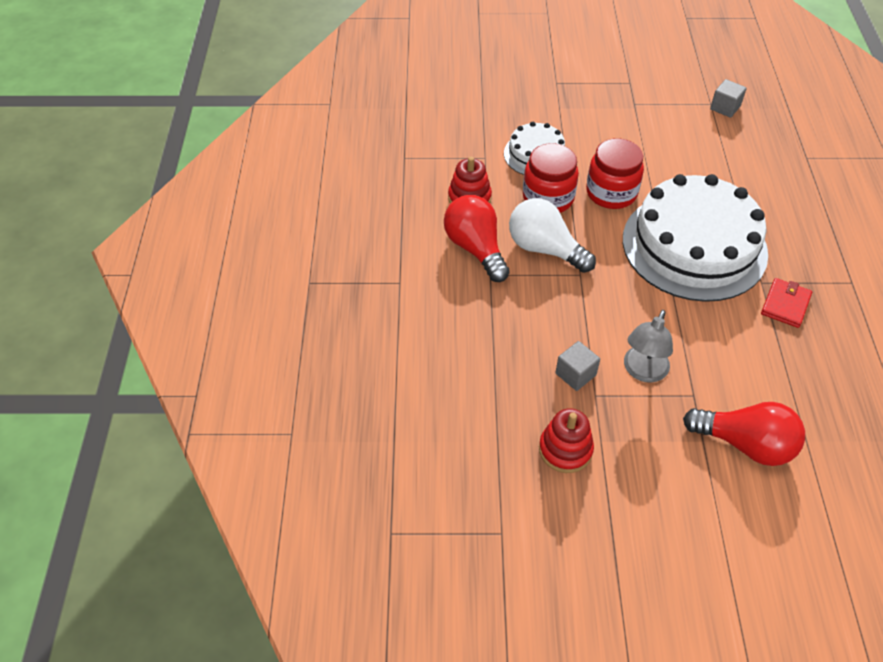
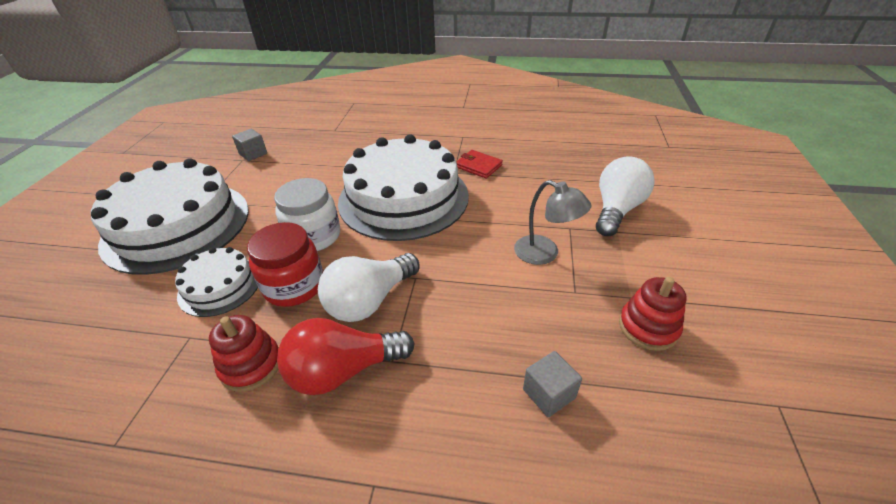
camera: 80 degrees left, 10 degrees down
(575, 374) = (549, 303): grey cube -> grey cube (548, 393)
(596, 101) = (177, 225): none -> white cake
(611, 193) = (314, 236): red jar -> white jar
(745, 444) = (616, 210): red light bulb -> white light bulb

